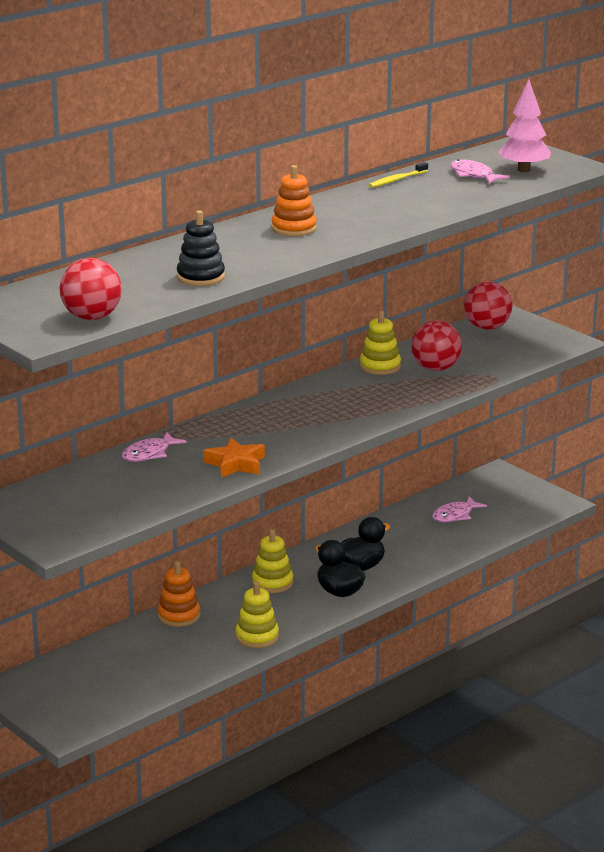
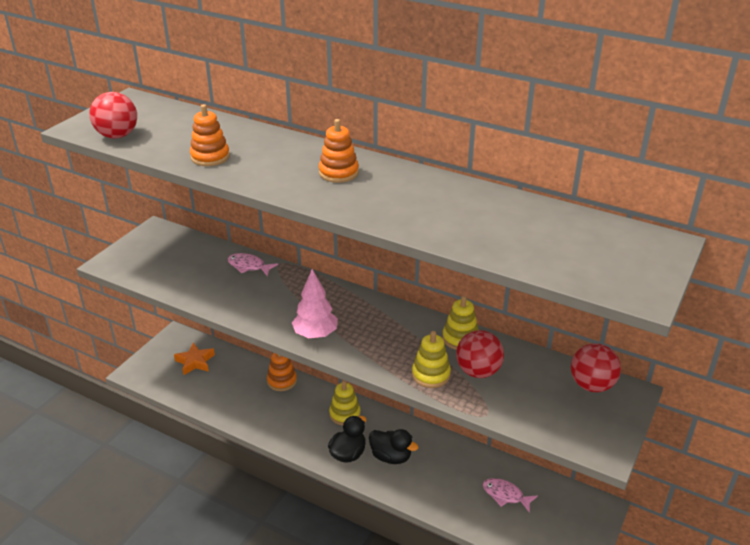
camera: 70 degrees right, 10 degrees up
(200, 277) = (210, 157): black stacking toy -> orange stacking toy
(236, 464) = (247, 307): orange star -> orange star (195, 362)
(257, 636) = (268, 426): yellow stacking toy -> yellow stacking toy (431, 374)
(397, 180) = (499, 197): yellow toothbrush -> none
(473, 175) = (550, 234): pink fish -> none
(523, 170) = (595, 260): pink tree -> pink tree (315, 334)

